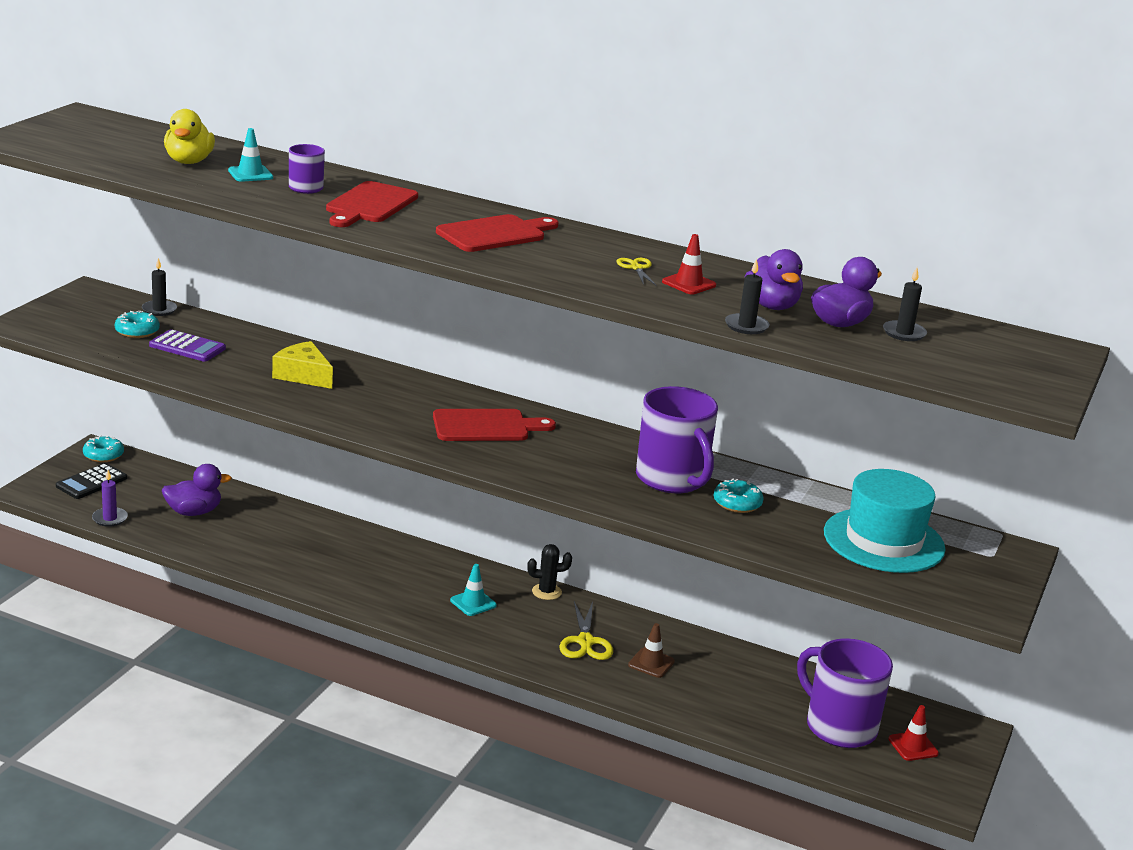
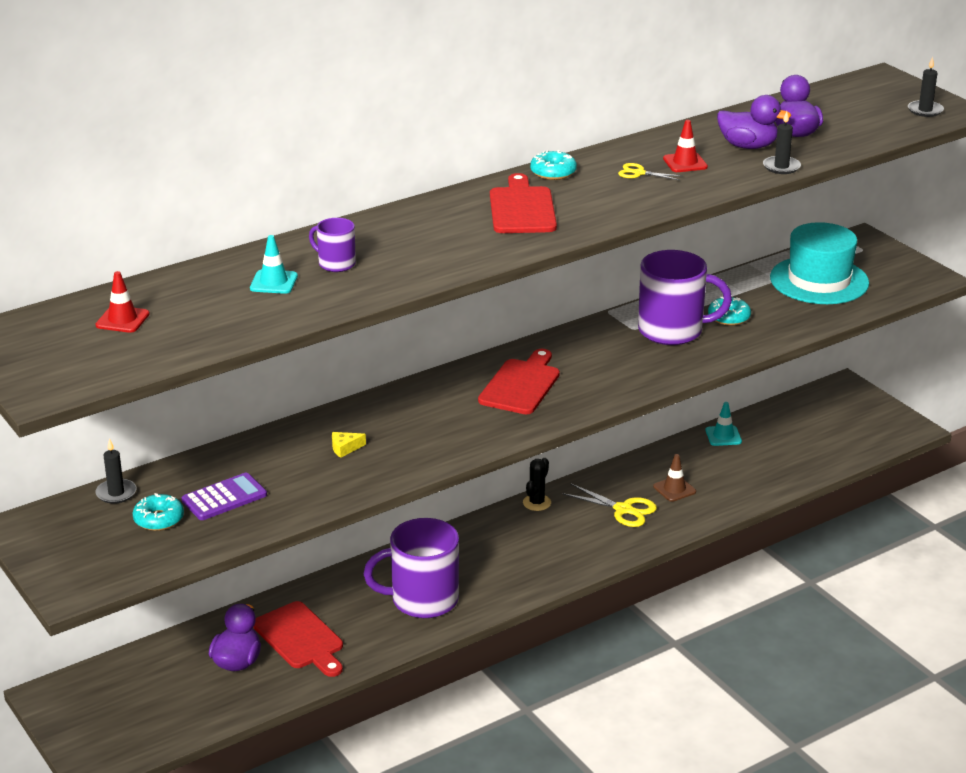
camera: 55 degrees left, 5 degrees up
(91, 482) = (115, 716): black calculator -> none
(103, 455) = (63, 693): turquoise donut -> turquoise donut (553, 172)
(110, 518) = (203, 721): purple candle -> none
(189, 161) = (208, 306): yellow duck -> none
(303, 375) = (345, 448): yellow cheese -> yellow cheese, size x0.51
(369, 205) = (406, 245): red cutting board -> red cutting board (300, 638)
(473, 603) = (525, 546): turquoise traffic cone -> turquoise traffic cone (723, 436)
(839, 726) = (807, 438): purple mug -> purple mug (422, 600)
(904, 333) = (825, 117): black candle -> black candle (925, 110)
(913, 746) = (848, 417): red traffic cone -> red traffic cone (122, 320)

